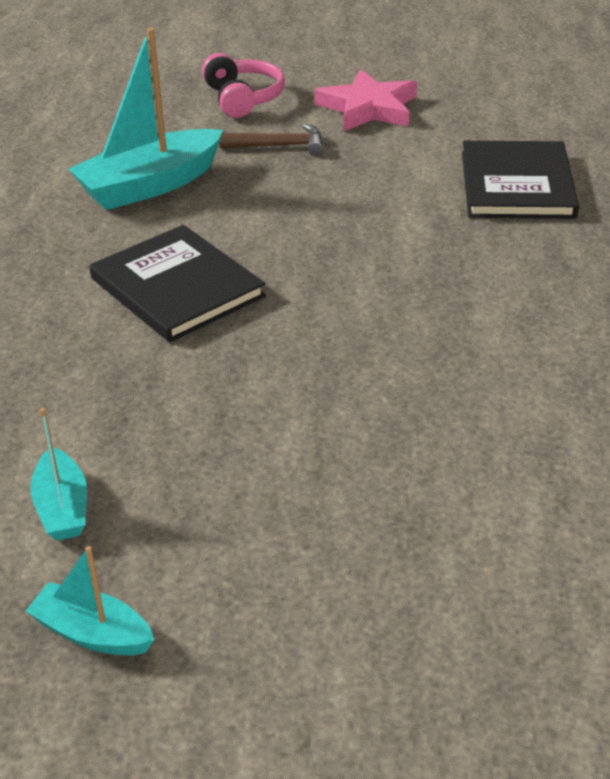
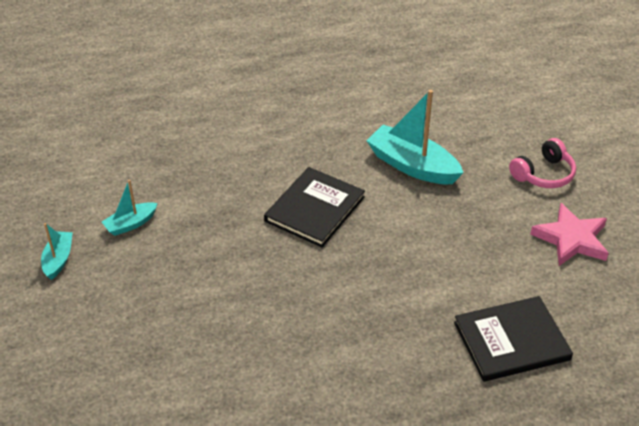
camera: 70 degrees right, 5 degrees up
(279, 146) = (492, 208): brown hammer -> none

